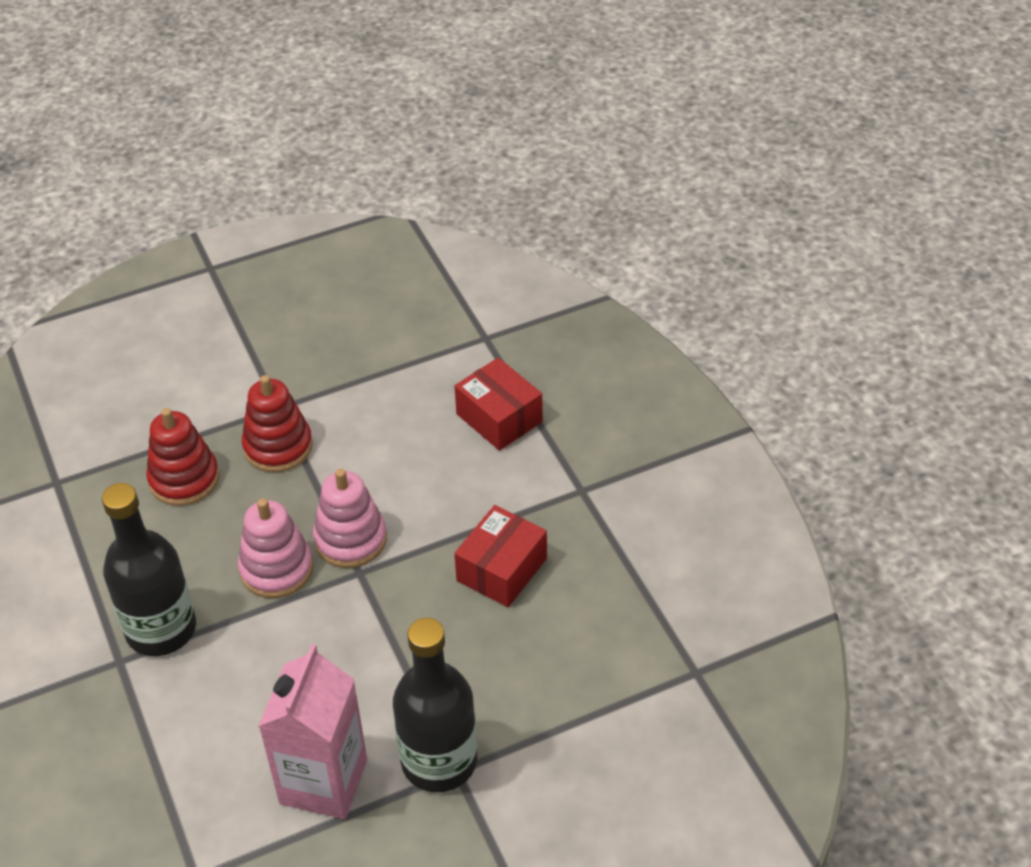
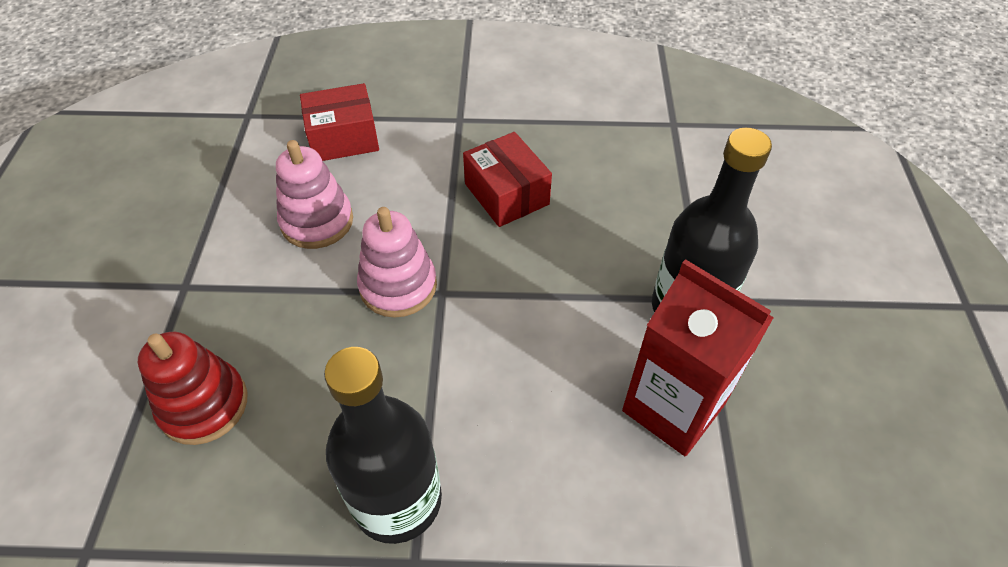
camera: 65 degrees left, 5 degrees up
(276, 569) = (391, 359): pink stacking toy -> pink stacking toy (317, 221)
(278, 446) = (235, 304): red stacking toy -> none
(323, 781) = (673, 407): pink carton -> red carton

